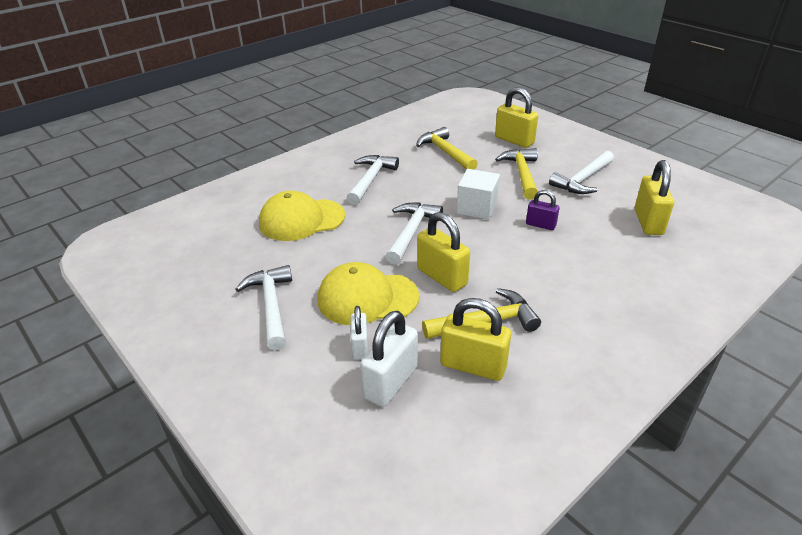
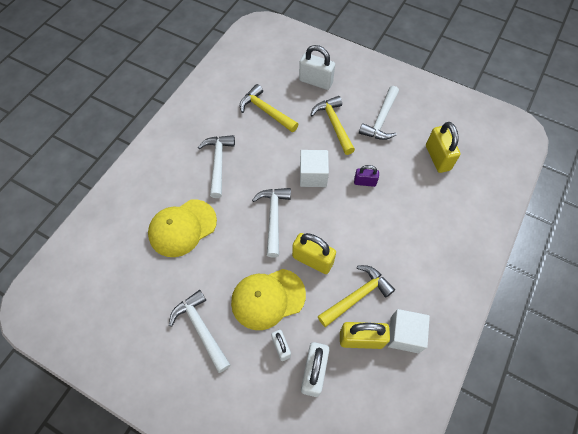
camera: 20 degrees left, 25 degrees up
(514, 140) = (316, 81): yellow padlock -> white padlock
(538, 376) = (404, 334): none -> white cube

